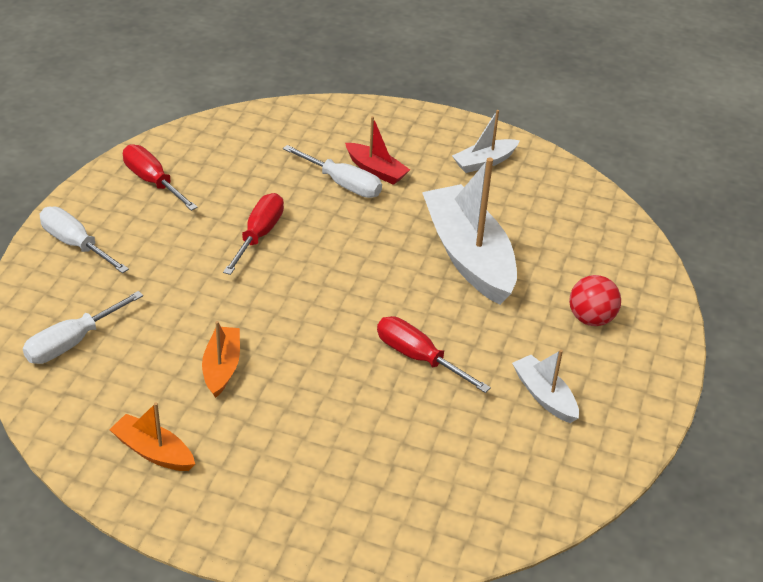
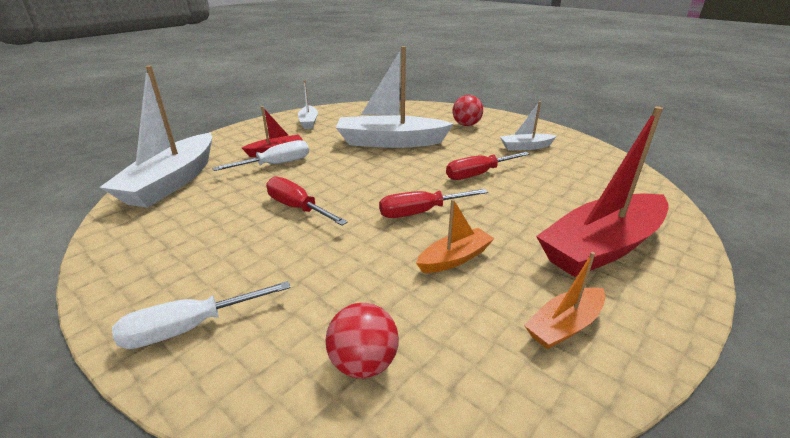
camera: 65 degrees left, 10 degrees down
(73, 342) = (363, 363): white screwdriver -> red ball
(153, 182) = (156, 250): red screwdriver -> red screwdriver (421, 212)
(222, 367) = (454, 258): orange boat -> orange boat turned 120 degrees clockwise
(264, 132) = (172, 182): none -> white boat
(293, 480) = (601, 247): none -> red boat

